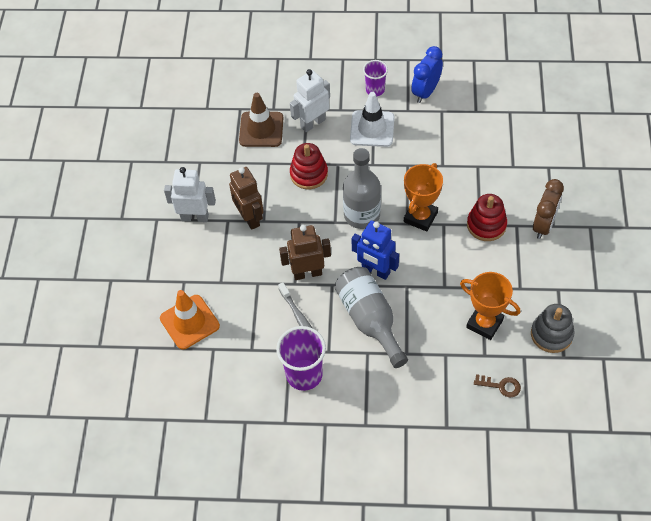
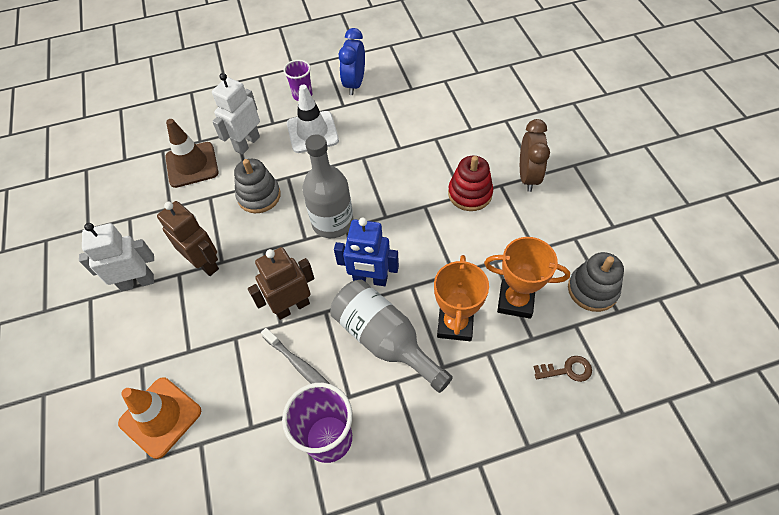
camera: 20 degrees left, 0 degrees up
(309, 174) = (259, 196): red stacking toy -> grey stacking toy
(420, 217) = (397, 206): orange trophy -> orange trophy (455, 324)

